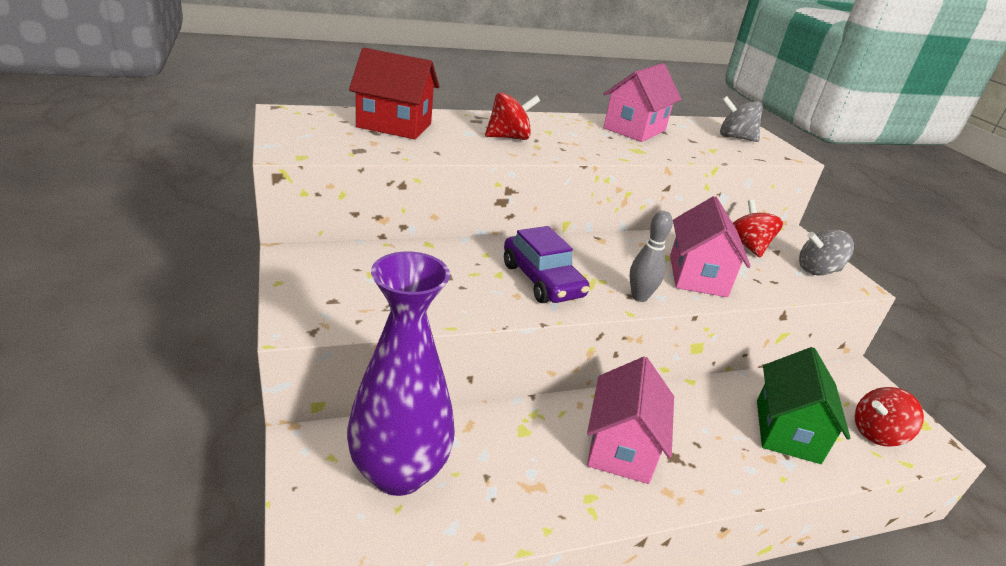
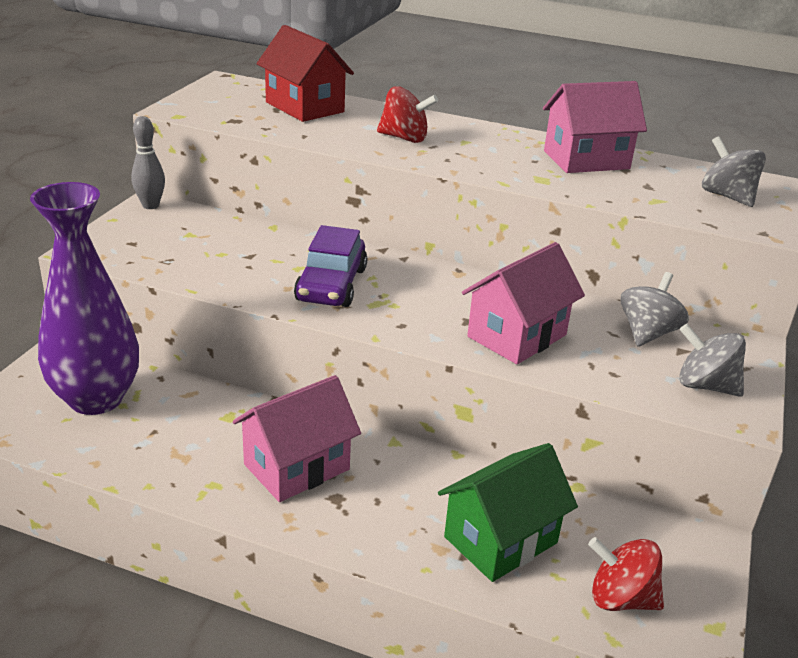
camera: 40 degrees right, 0 degrees up
(639, 297) = (410, 329): grey bowling pin -> grey bowling pin (150, 205)
(748, 246) = (647, 333): red spinning top -> grey spinning top

